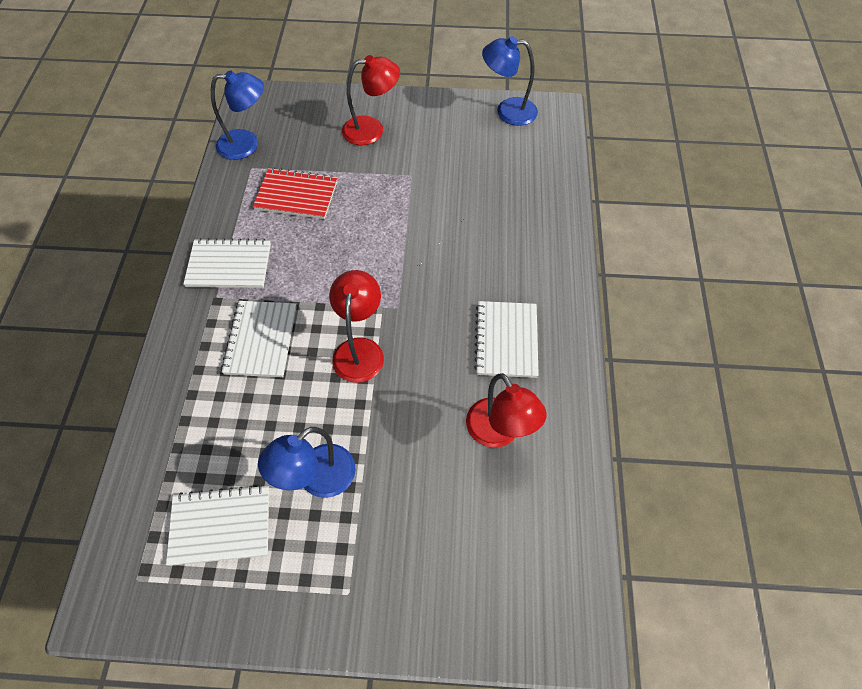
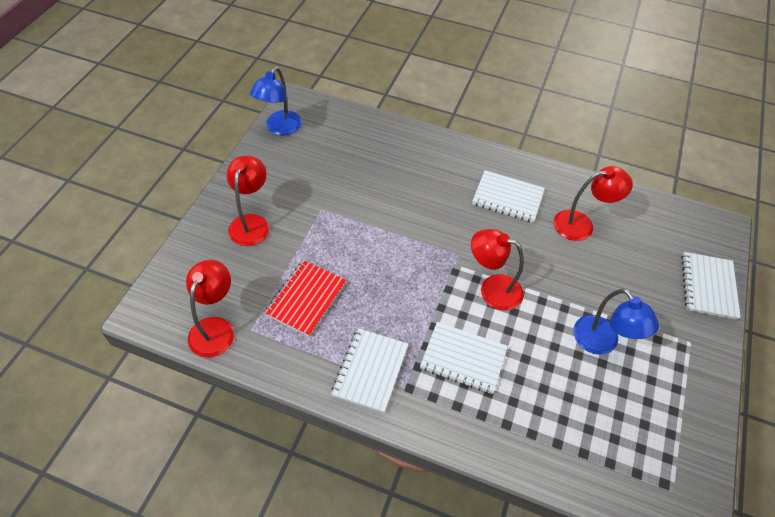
camera: 75 degrees left, 5 degrees down
(220, 526) = (632, 419): white notebook -> white notebook (708, 286)
(247, 144) = (215, 328): blue lamp -> red lamp

